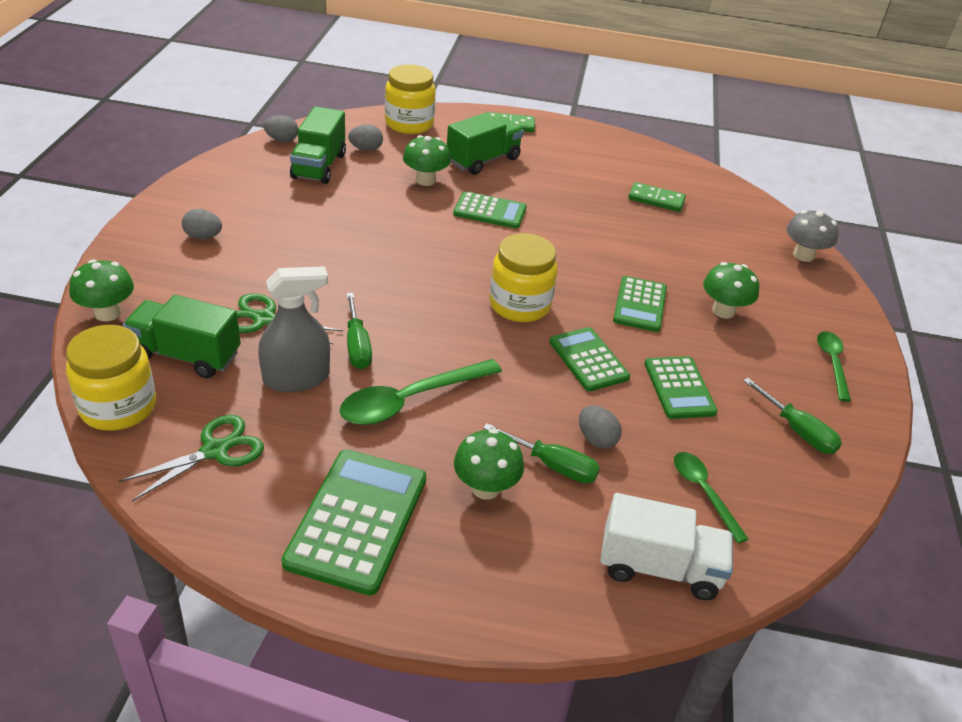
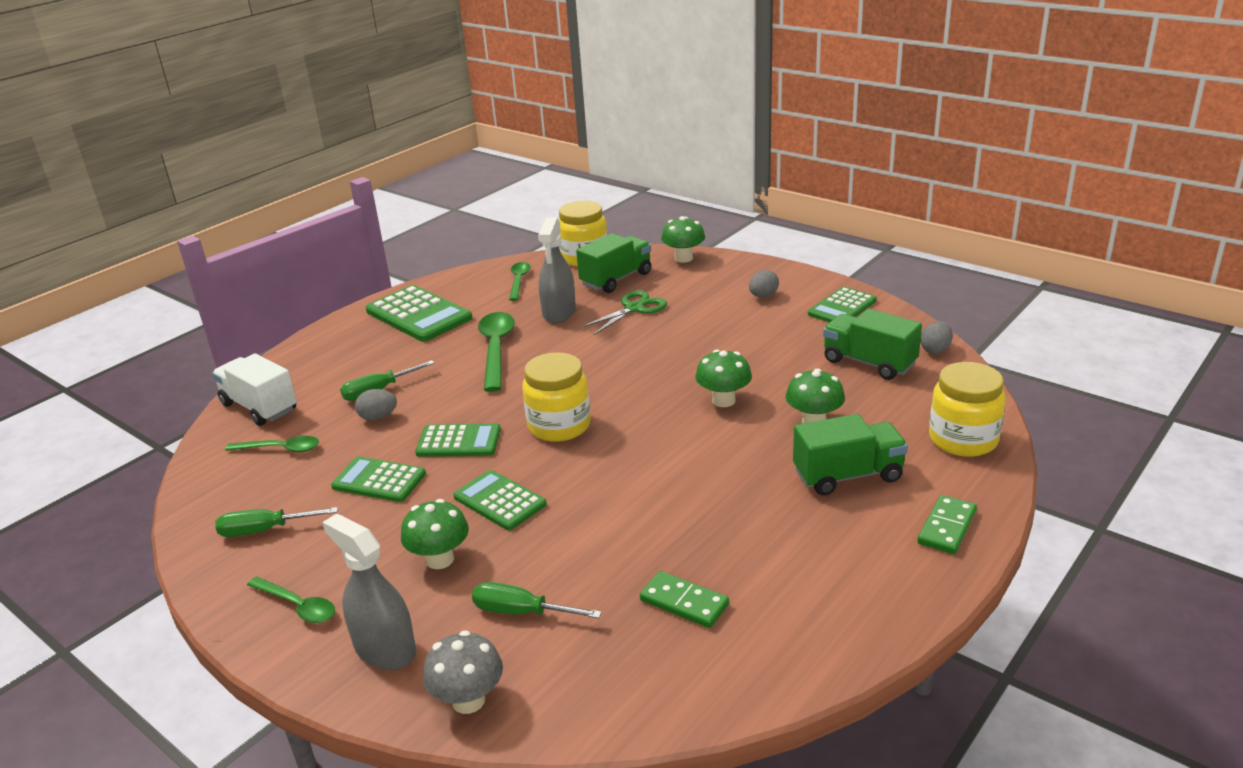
camera: 125 degrees right, 10 degrees down
(215, 450) = (519, 281): green scissors -> green spoon
(357, 345) = (573, 339): green screwdriver -> green screwdriver (522, 612)
(366, 149) = (900, 397): grey egg -> none
(483, 160) = (848, 475): green truck -> green truck turned 90 degrees counterclockwise
(485, 488) = (391, 360): green mushroom -> green mushroom (723, 400)
(490, 211) = (728, 450): green calculator -> green calculator (842, 307)
(656, 199) = (684, 602): green domino -> green domino turned 75 degrees clockwise
(659, 567) = (259, 407): white truck -> white truck turned 90 degrees clockwise
(812, 303) = (385, 649): none -> grey spray bottle

